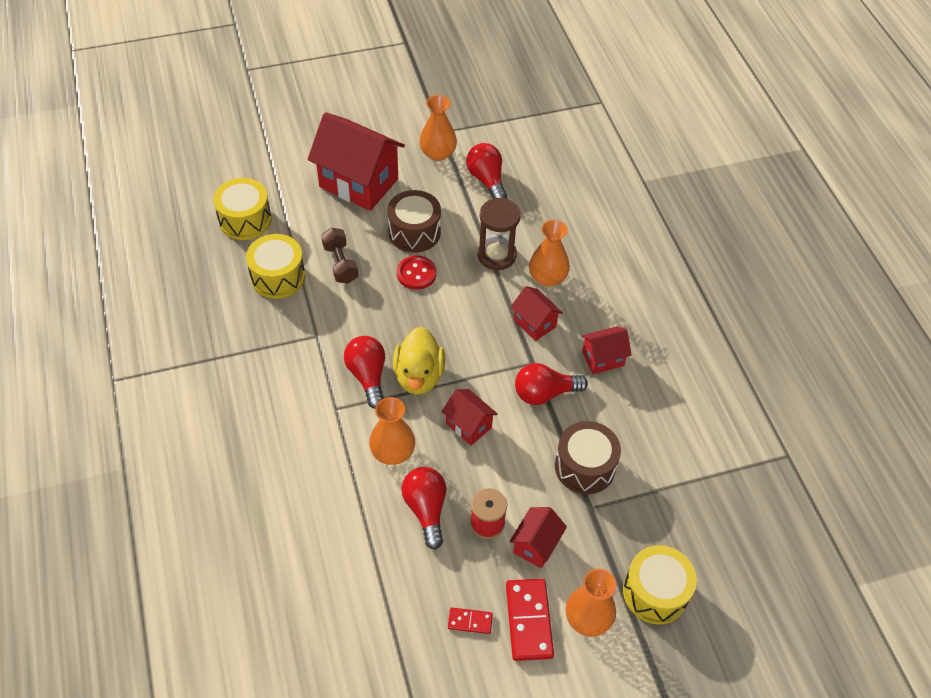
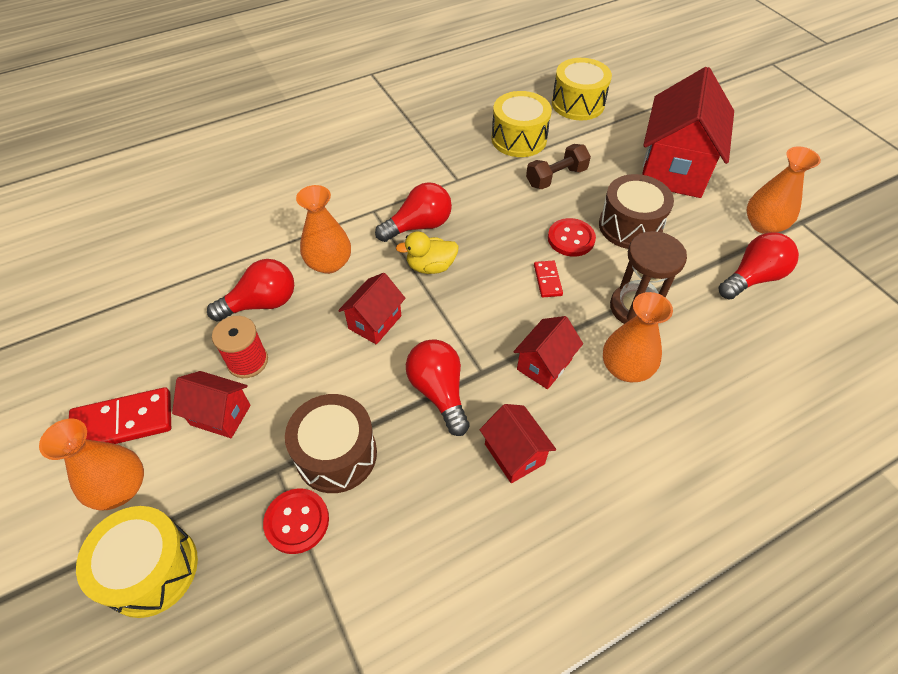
camera: 80 degrees right, 0 degrees up
(419, 376) = (430, 266): yellow duck -> yellow duck, size x0.66
(470, 621) = (127, 365): red domino -> red domino (547, 280)
(632, 497) = (297, 521): none -> red button

